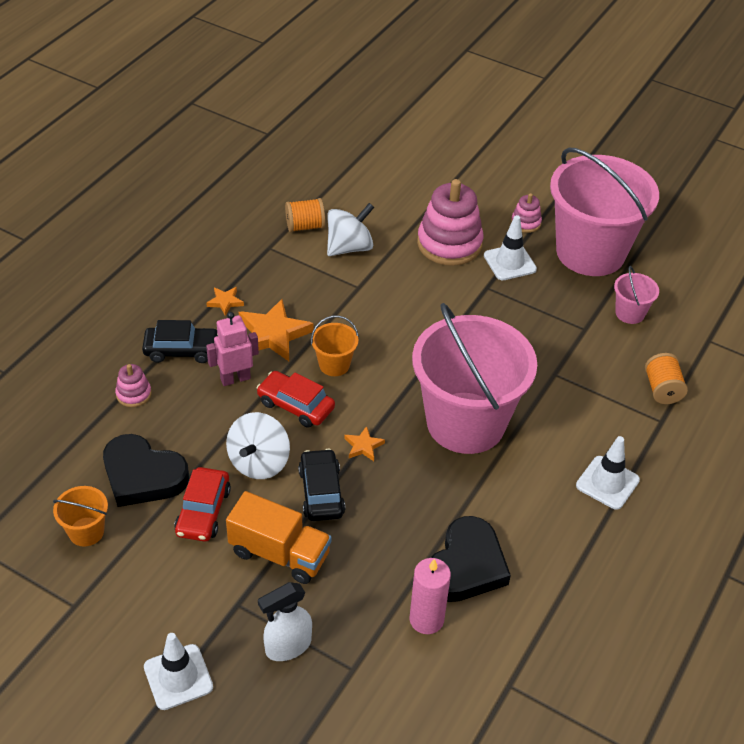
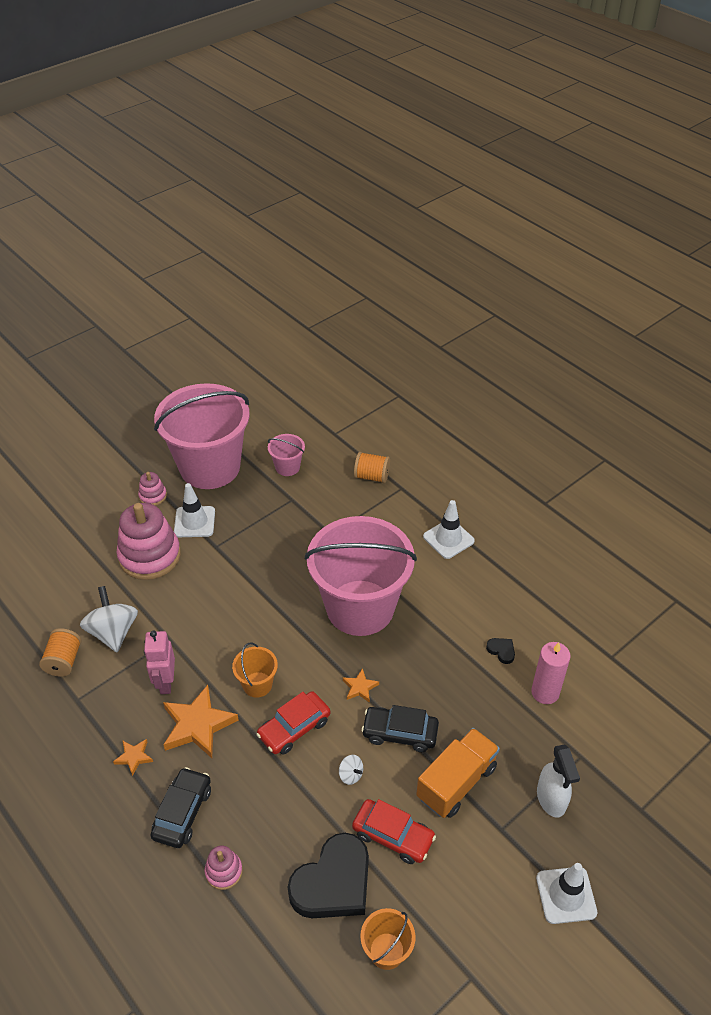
camera: 70 degrees left, 0 degrees up
(235, 378) = (241, 771): pink robot -> pink robot (165, 682)
(259, 462) = (350, 775): white spinning top -> white spinning top, size x0.46
(466, 566) = (501, 651): black heart -> black heart, size x0.40

